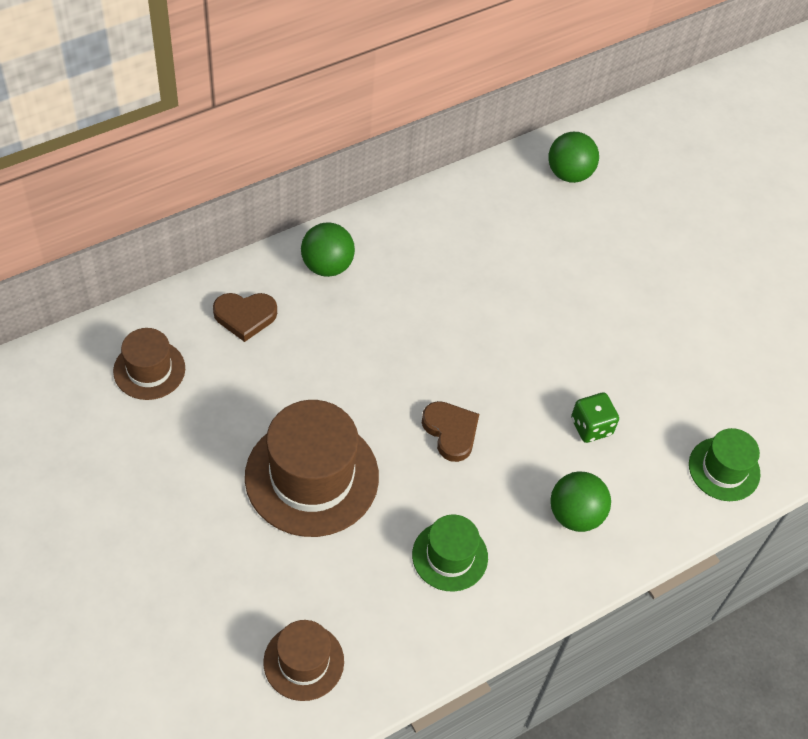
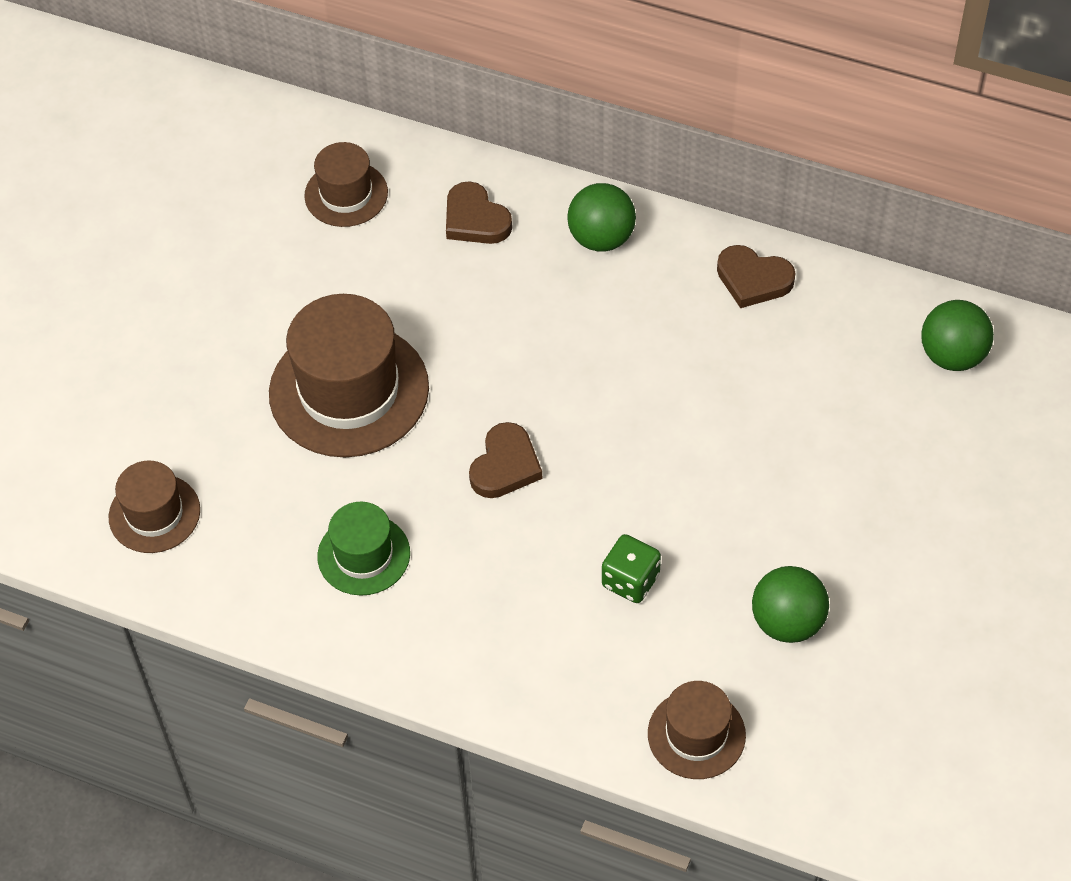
camera: 60 degrees right, 0 degrees up
(431, 218) = (753, 279): none -> brown heart
(575, 515) = (508, 631): green ball -> green ball (787, 622)
(724, 469) = (696, 734): green hat -> brown hat

